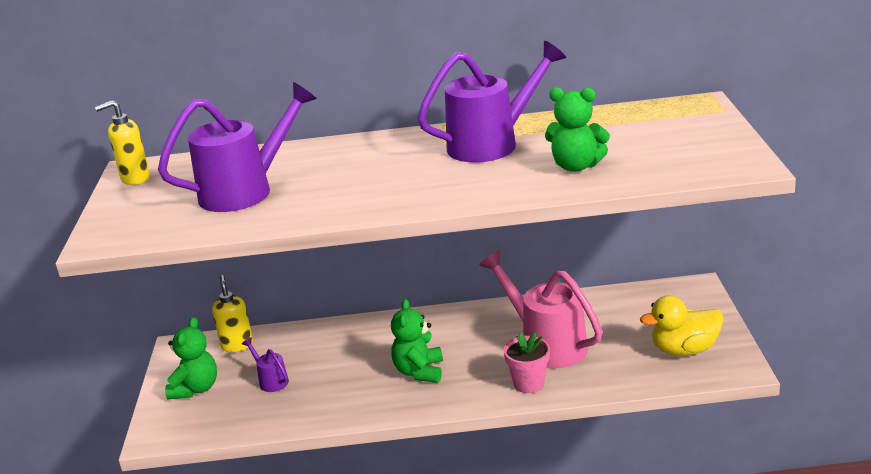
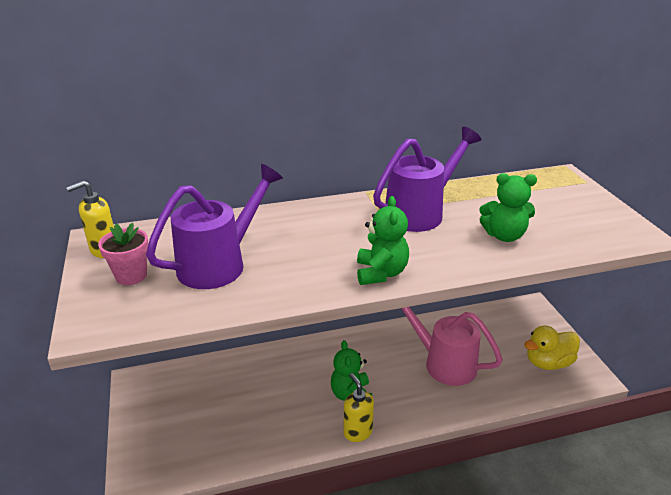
camera: 15 degrees left, 5 degrees up
(196, 389) = (160, 425): green teddy bear -> green teddy bear (381, 273)
(237, 345) = (186, 376): yellow soap dispenser -> yellow soap dispenser (357, 432)
(271, 380) = (226, 412): purple watering can -> none
(529, 383) = (443, 402): pink flower pot -> pink flower pot (131, 276)

